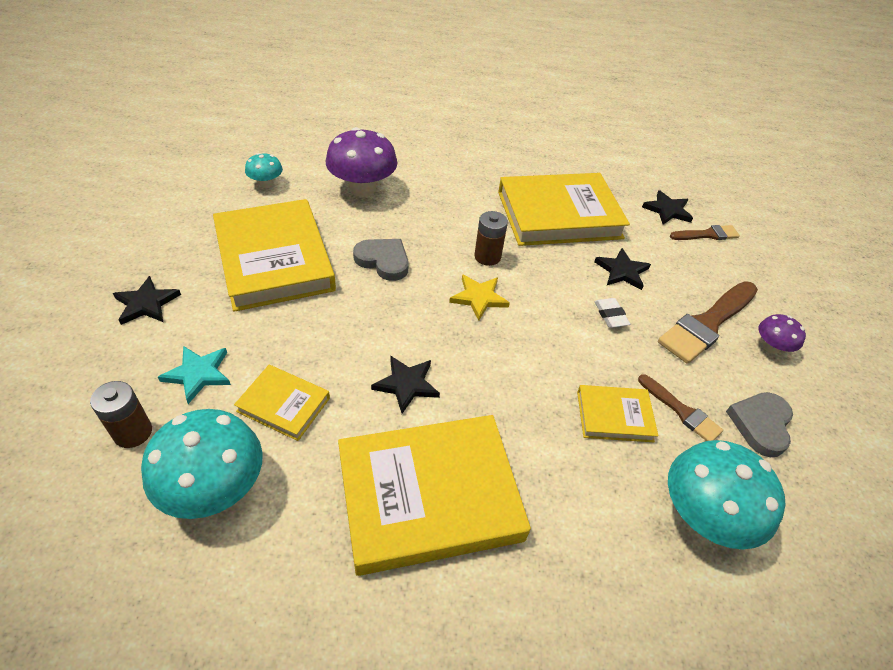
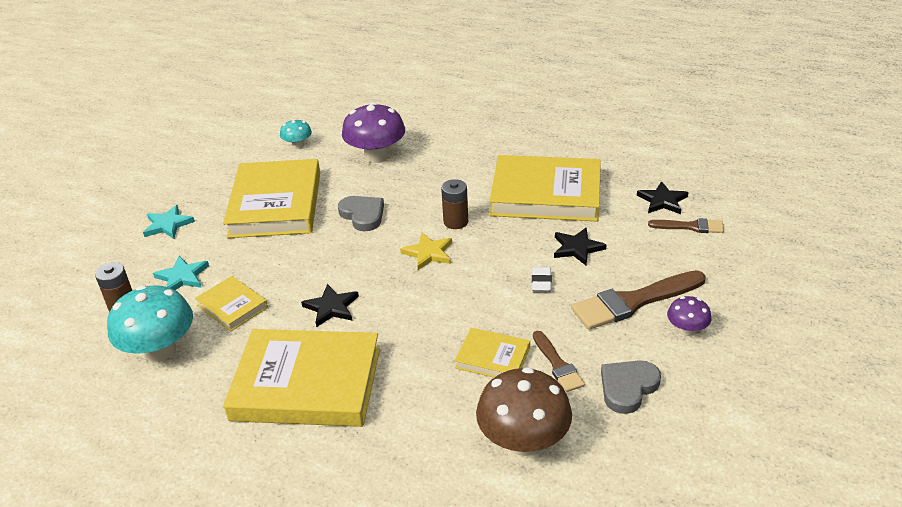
camera: 25 degrees right, 10 degrees down
(146, 303) = (168, 225): black star -> turquoise star
(703, 516) = (523, 441): turquoise mushroom -> brown mushroom

